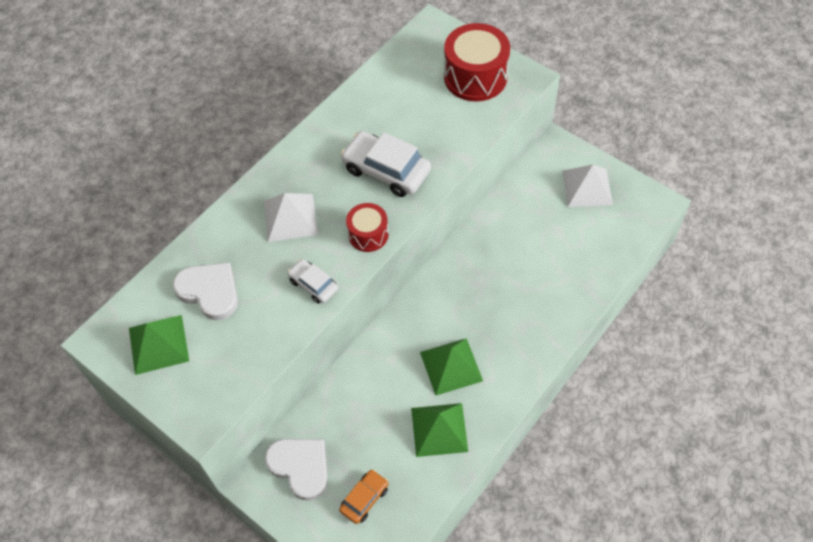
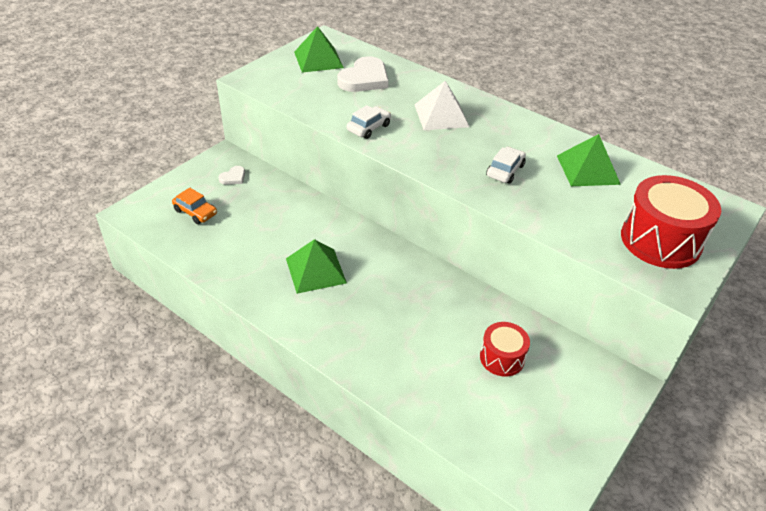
camera: 85 degrees right, 15 degrees down
(300, 467) = (233, 177): white heart -> white heart, size x0.49
(368, 234) = (425, 158): red drum -> red drum (502, 358)
(386, 170) = (505, 170): white car -> white car, size x0.56
(439, 429) = (250, 260): green pyramid -> green pyramid (588, 169)
(587, 187) = (563, 410): white pyramid -> none

